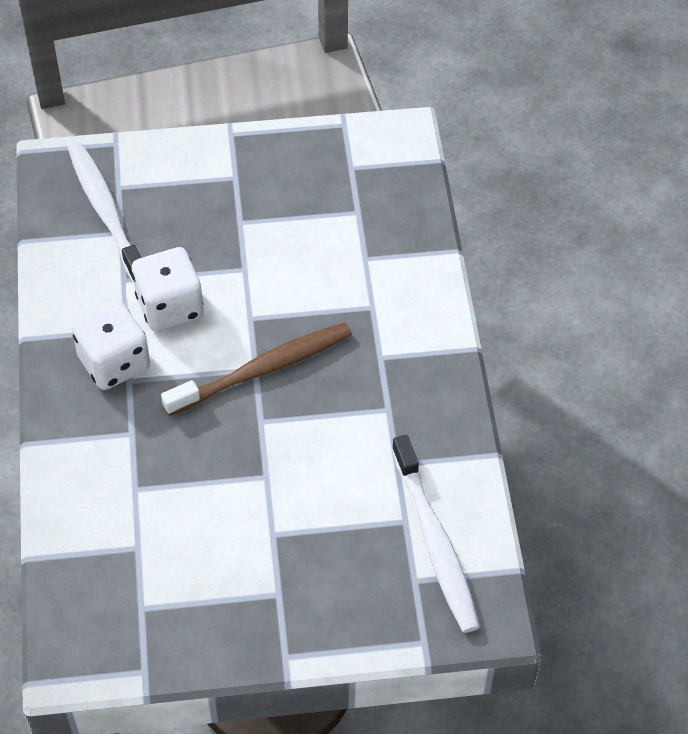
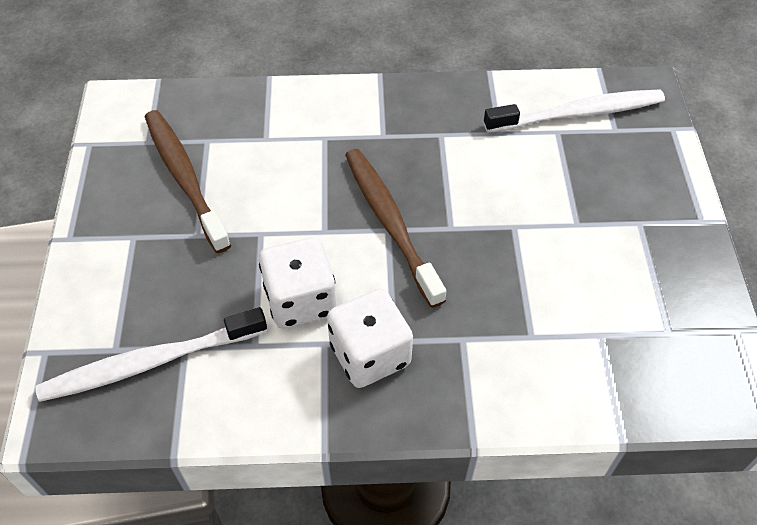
camera: 85 degrees left, 0 degrees up
(307, 202) = (185, 177): none -> brown toothbrush

